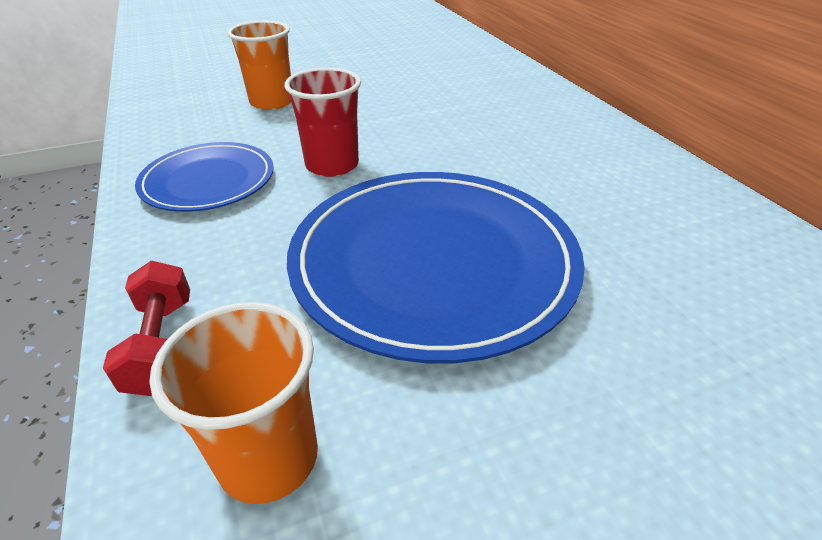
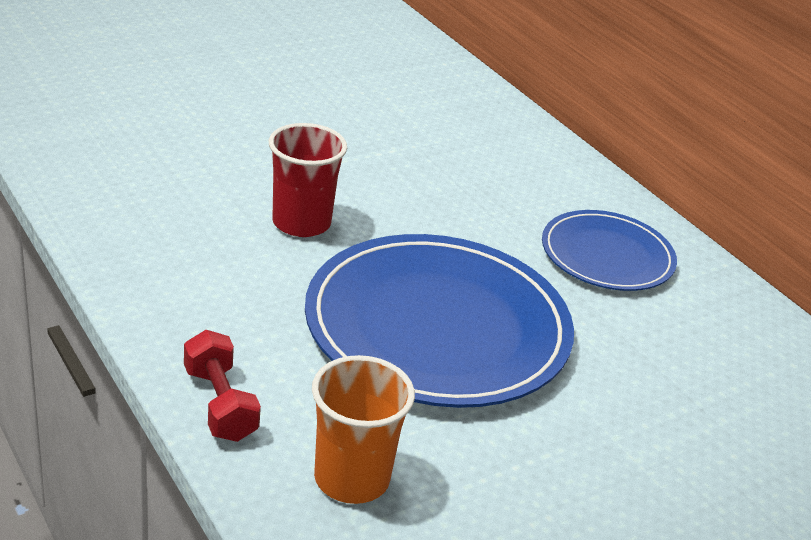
camera: 15 degrees left, 5 degrees down
(208, 181) = (173, 243): blue plate -> blue plate (607, 256)
(271, 102) = (193, 135): orange cup -> none

